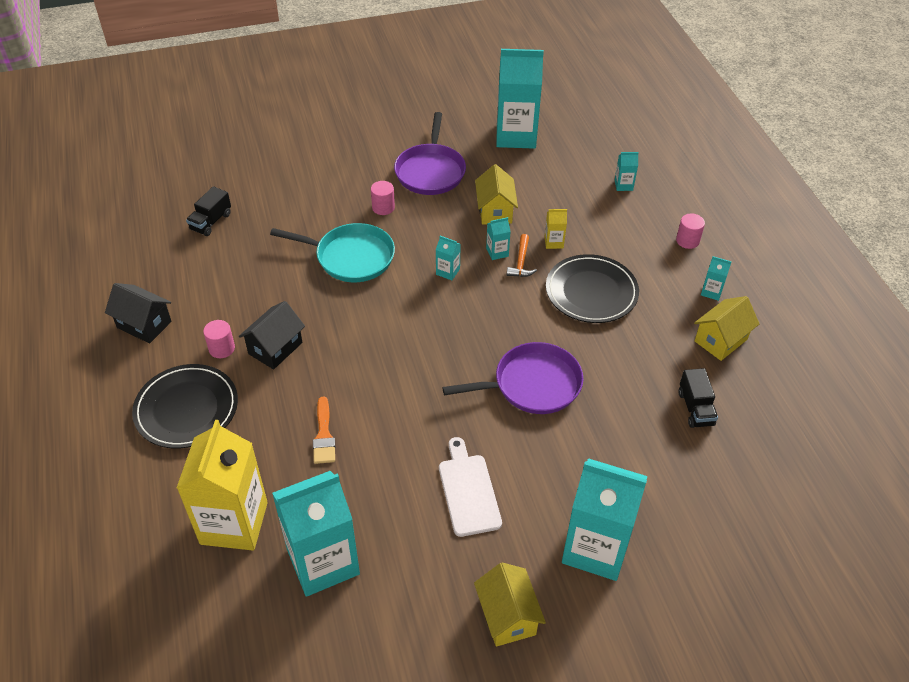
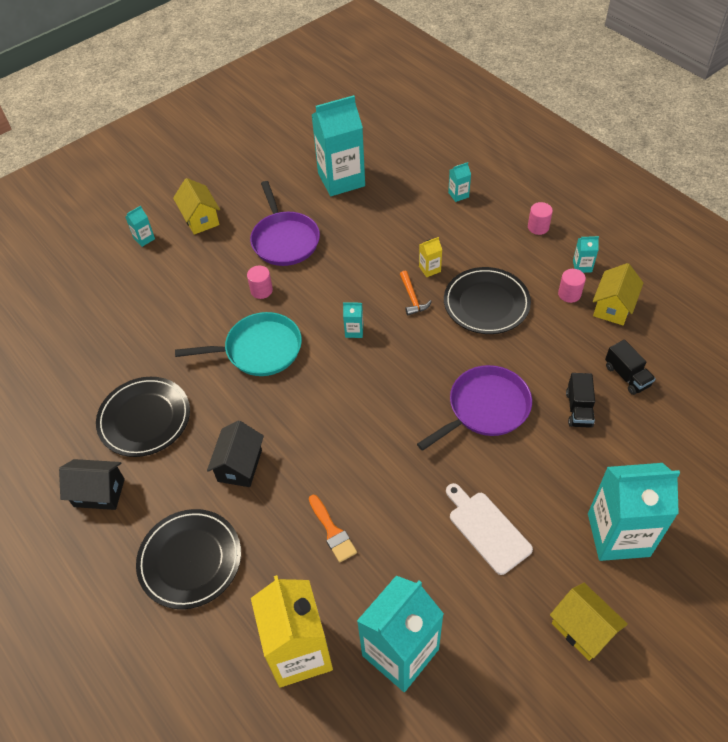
camera: 20 degrees left, 5 degrees up
(211, 222) = (105, 364): black truck -> black truck (578, 409)
(217, 279) = (144, 419): none -> black plate
(222, 348) = (189, 486): pink cylinder -> pink cylinder (569, 294)
(495, 211) = (363, 258): yellow house -> yellow house (200, 219)
(497, 252) = (387, 296): turquoise carton -> turquoise carton (144, 238)

